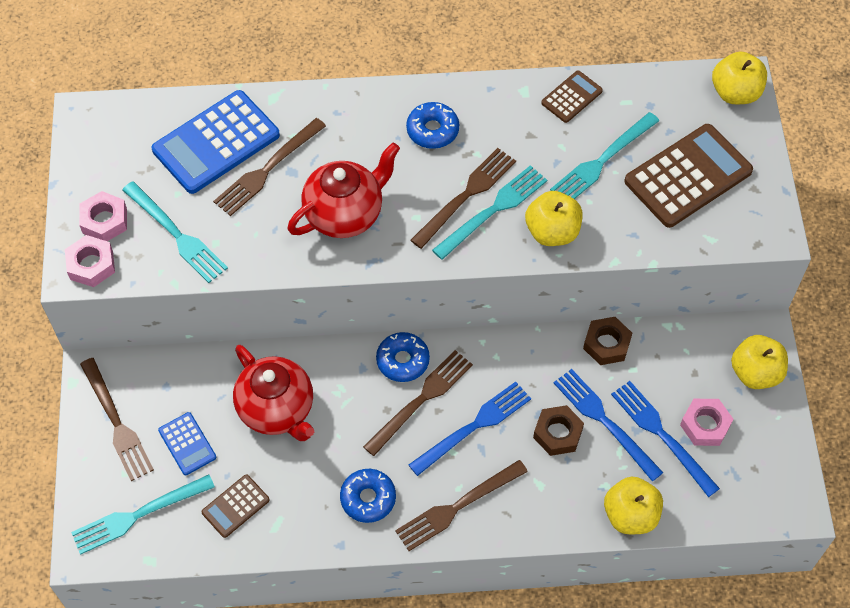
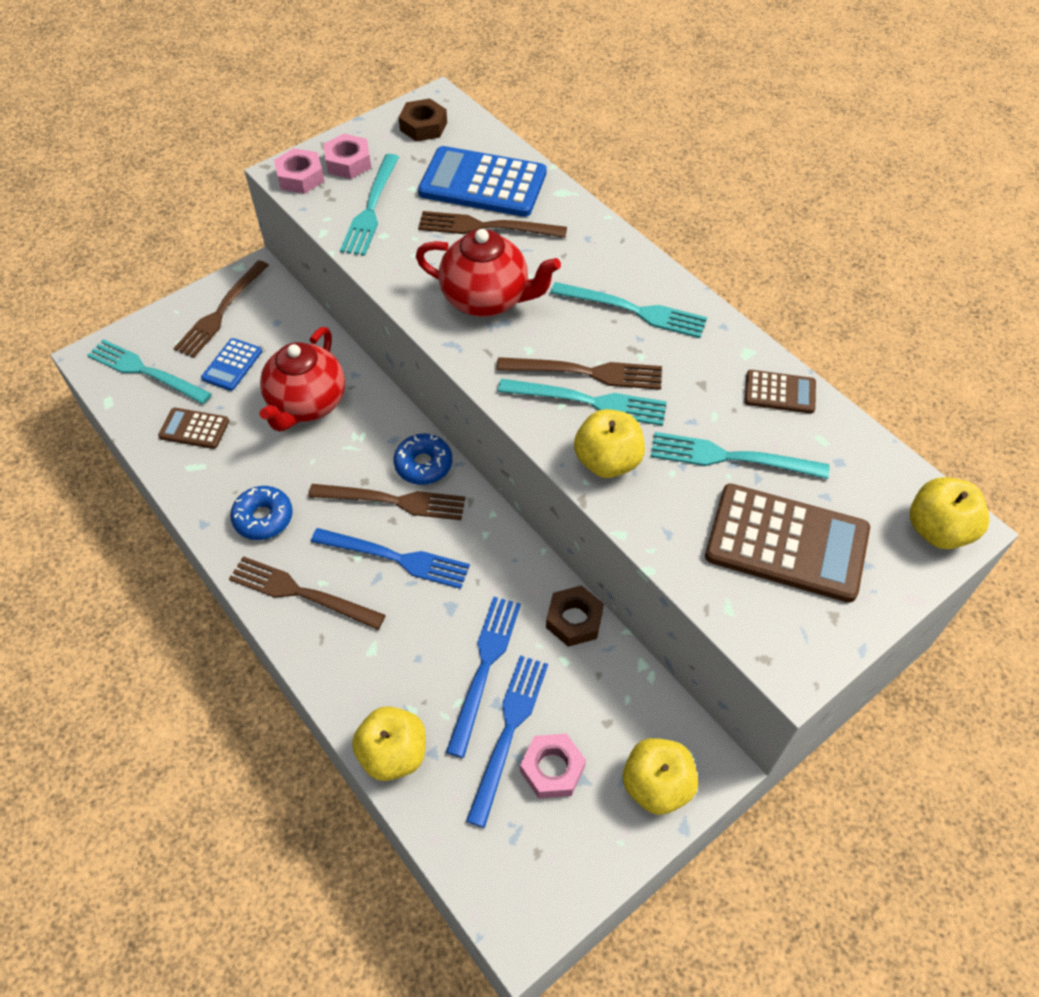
camera: 55 degrees right, 5 degrees down
(432, 130) = (634, 310): blue donut -> turquoise fork
(557, 433) = (440, 633): brown nut -> brown nut (423, 126)

